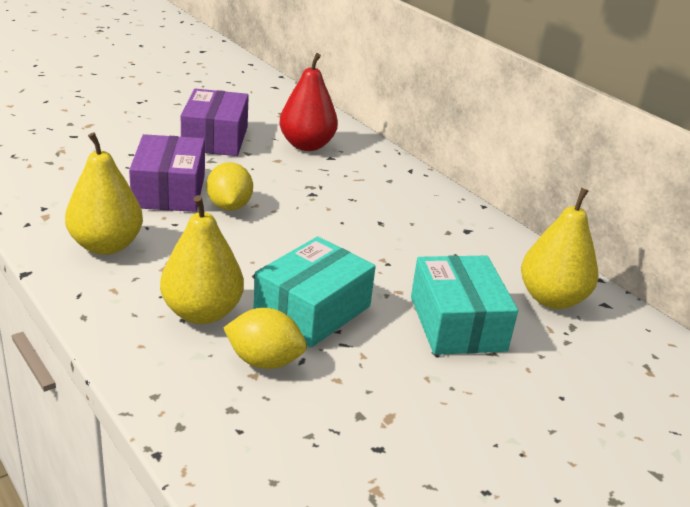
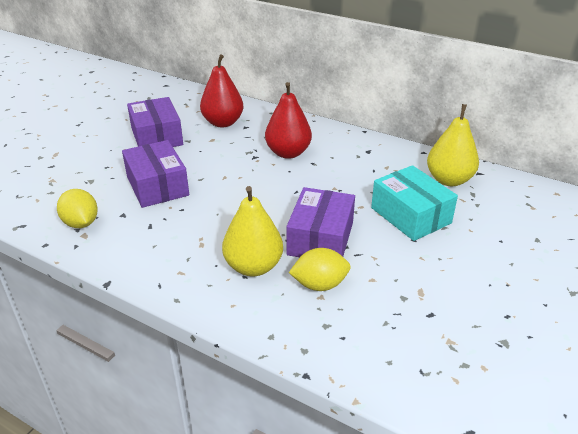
camera: 20 degrees left, 5 degrees up
(106, 245) = (148, 242): yellow pear -> none
(229, 206) = (208, 184): yellow lemon -> yellow lemon (81, 223)
(312, 310) = (320, 238): turquoise box -> purple box
(358, 202) = (288, 153): none -> red pear

